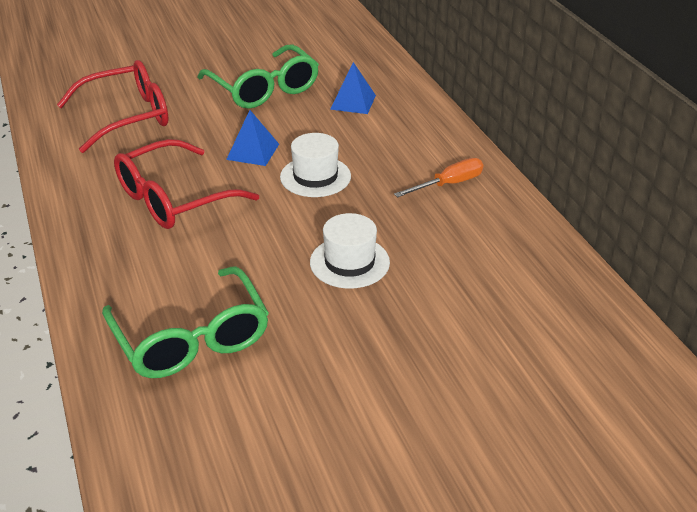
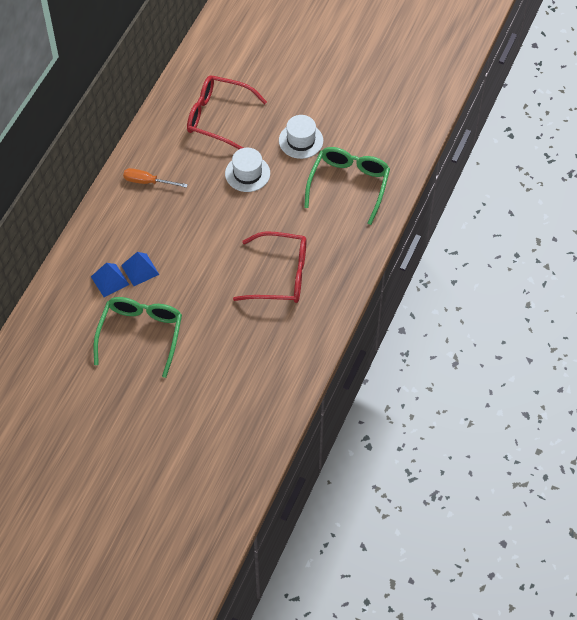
camera: 135 degrees left, 20 degrees up
(127, 117) = (240, 370): red glasses -> red glasses (218, 117)
(253, 151) = (207, 281): blue pyramid -> blue pyramid (140, 270)
(315, 177) = (199, 237): white hat -> white hat (301, 140)

